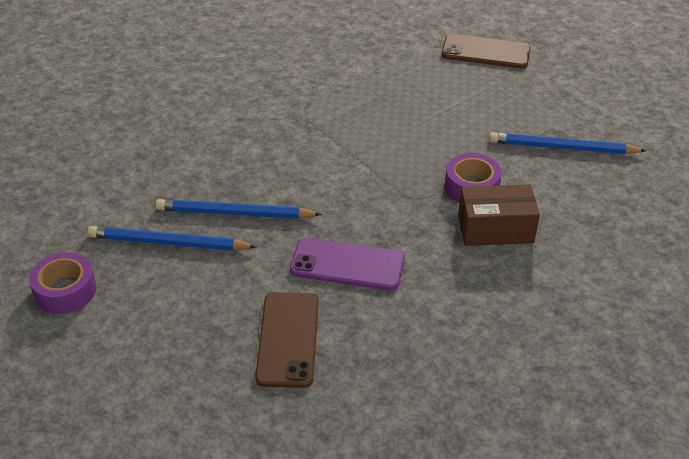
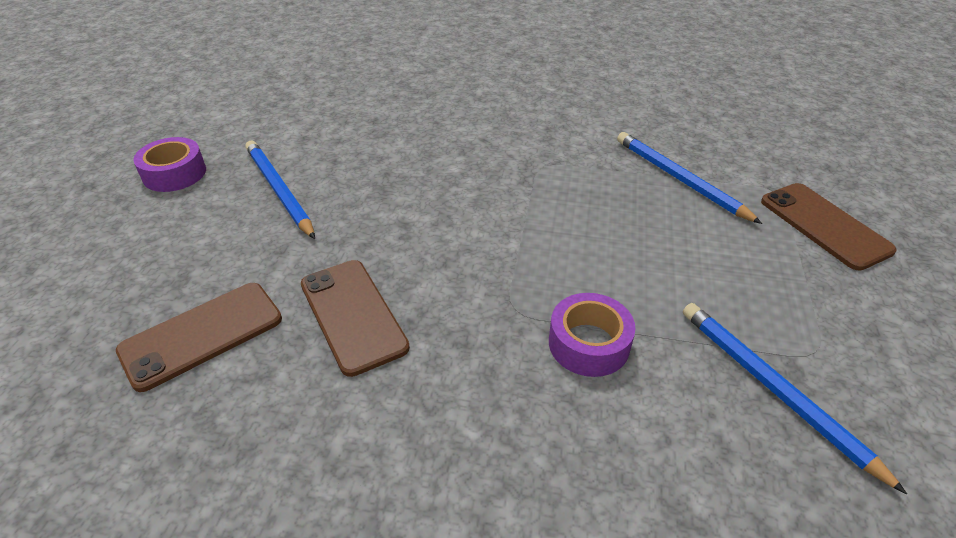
camera: 50 degrees right, 0 degrees up
(235, 213) = (354, 204): blue pencil -> blue pencil (679, 179)
(347, 264) = (353, 315): purple phone -> brown phone
(495, 229) = (541, 409): brown box -> none

